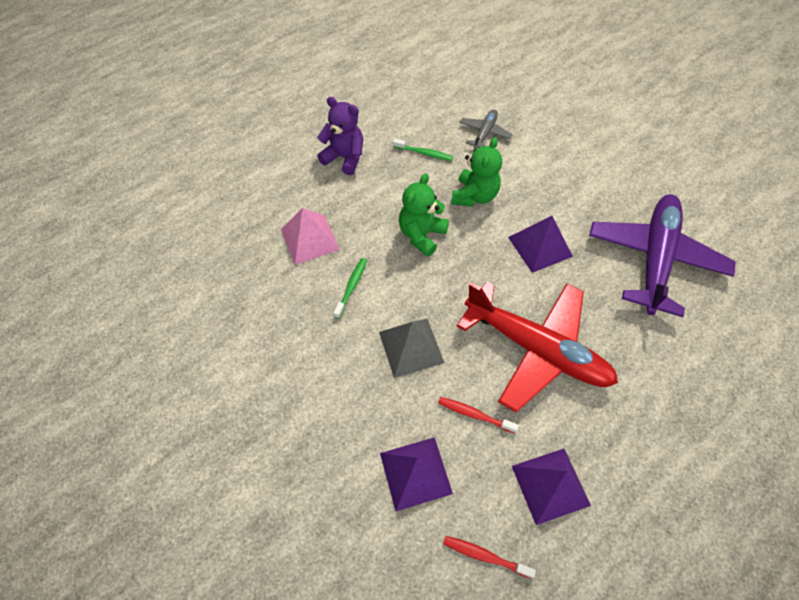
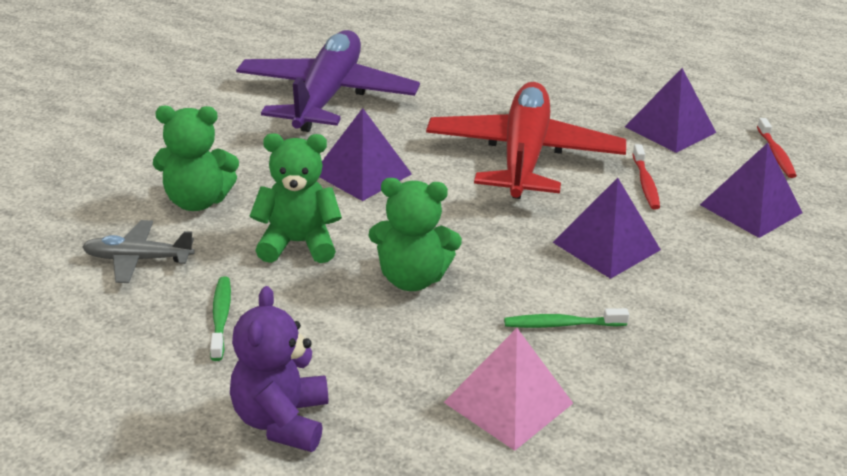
camera: 115 degrees left, 25 degrees down
(411, 347) = (606, 246): grey pyramid -> purple pyramid
(532, 164) = (197, 201): none -> green teddy bear
(654, 258) = (326, 96): purple plane -> purple plane turned 105 degrees clockwise

